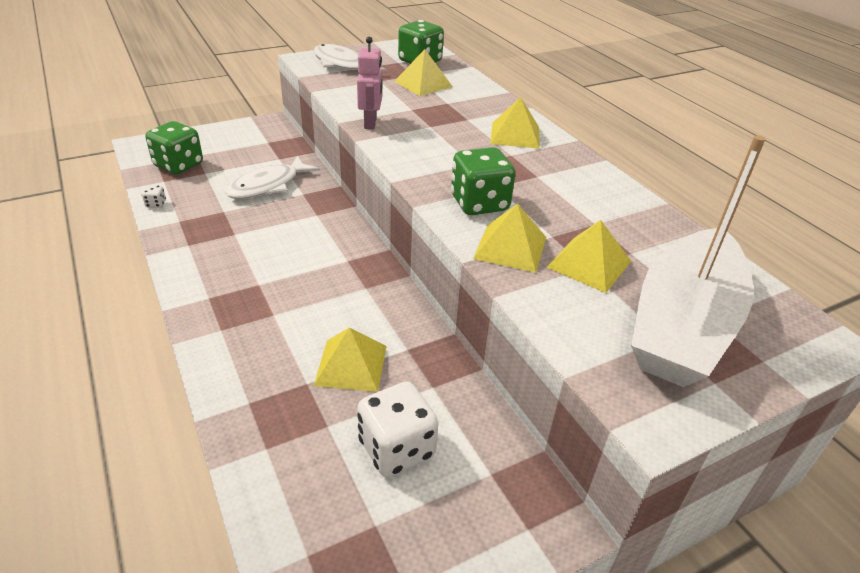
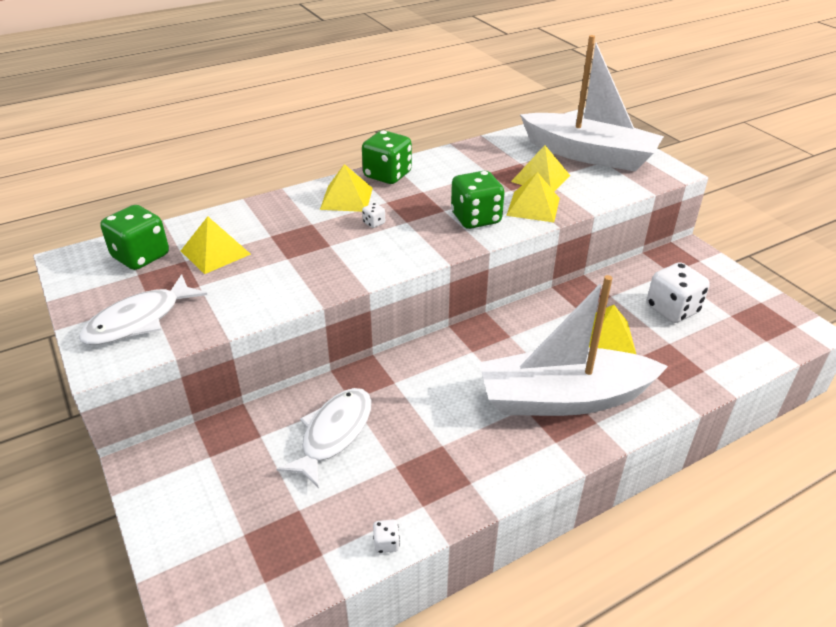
camera: 90 degrees left, 0 degrees up
(179, 165) = (276, 547): green dice -> green dice (387, 175)
(262, 312) = (563, 398): none -> white boat
(268, 186) = (334, 434): white fish -> white fish turned 105 degrees counterclockwise
(371, 123) = (325, 284): pink robot -> none
(468, 146) = (374, 223): none -> white dice

